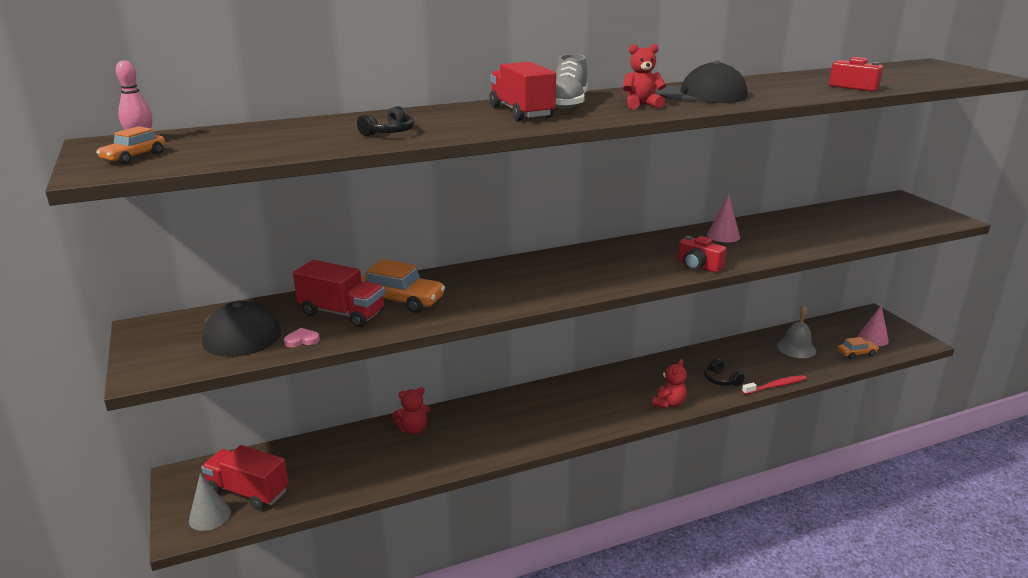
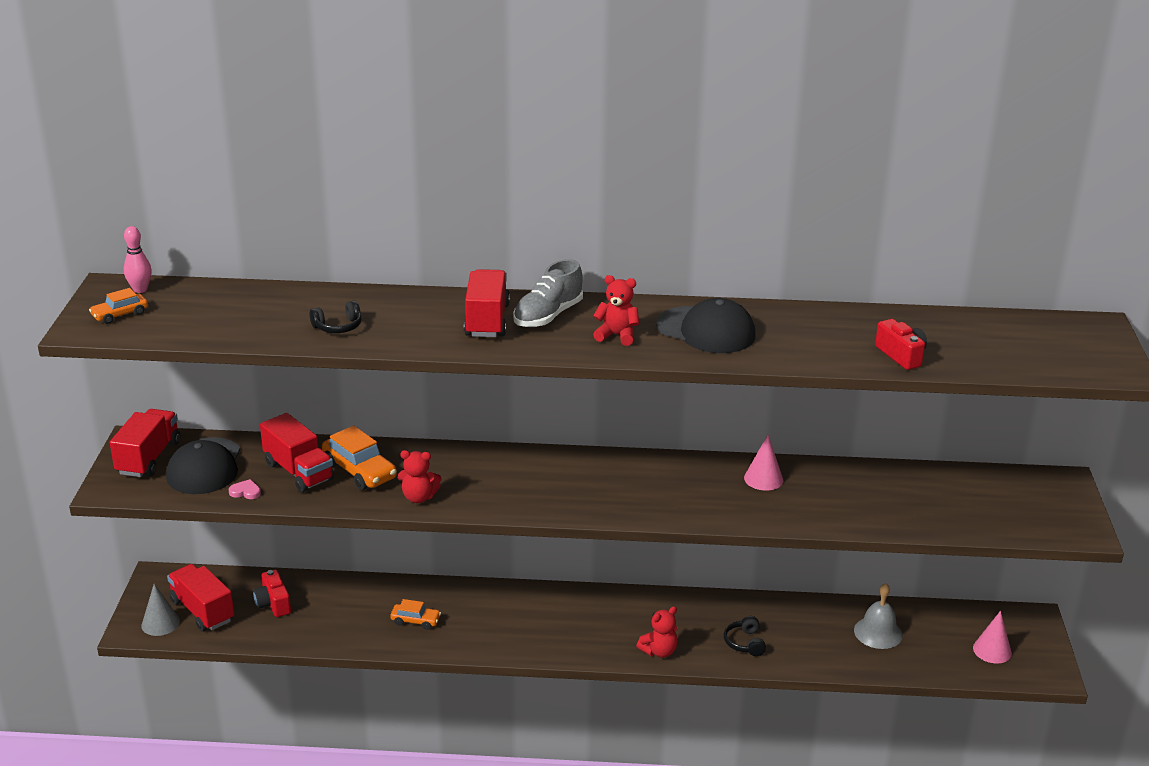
camera: 25 degrees right, 5 degrees up
(172, 338) = (149, 458): none -> red truck
(413, 429) = (382, 596): red teddy bear -> red teddy bear (419, 497)
(698, 266) = (686, 512): red camera -> red camera (273, 603)
(775, 386) = (800, 670): red toothbrush -> none
(856, 353) = (946, 662): orange car -> orange car (415, 621)

